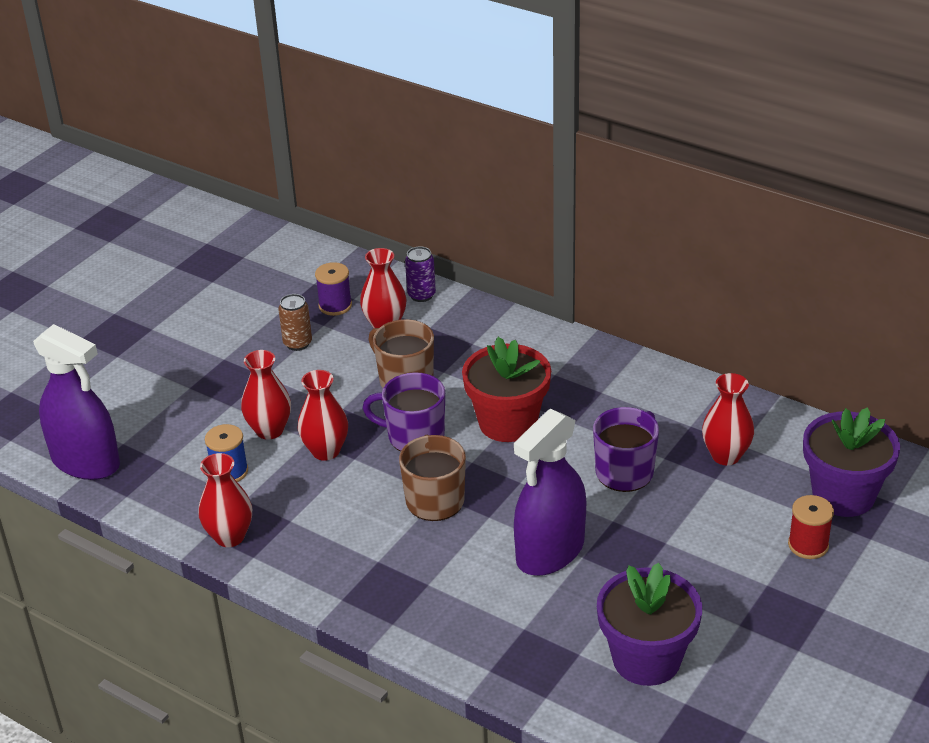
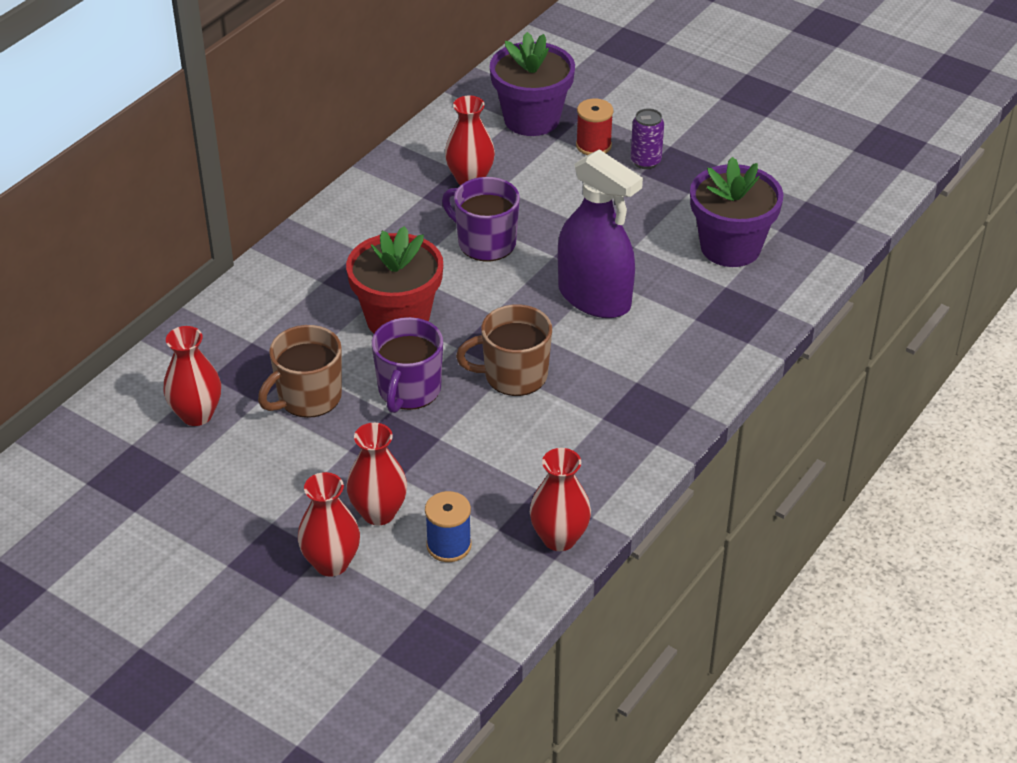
camera: 90 degrees left, 5 degrees up
(86, 462) = (412, 689): purple spray bottle -> none
(297, 343) = (213, 494): brown can -> none
(325, 451) = (423, 462): red vase -> red vase (331, 563)
(335, 306) = (142, 461): purple spool -> none
(421, 295) = (144, 383): purple can -> purple can (645, 161)

